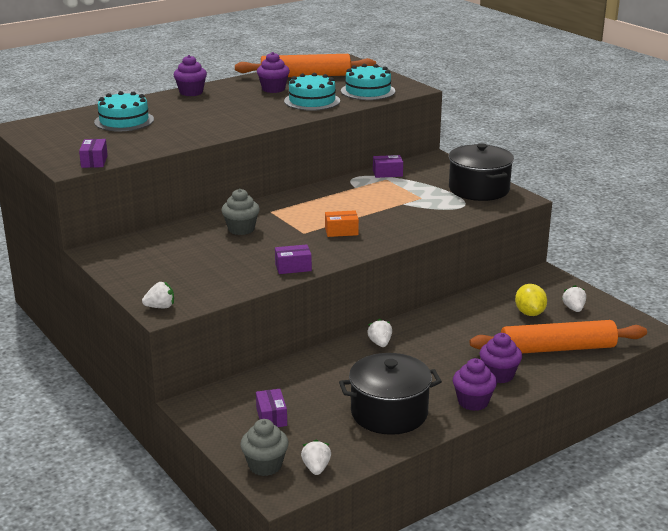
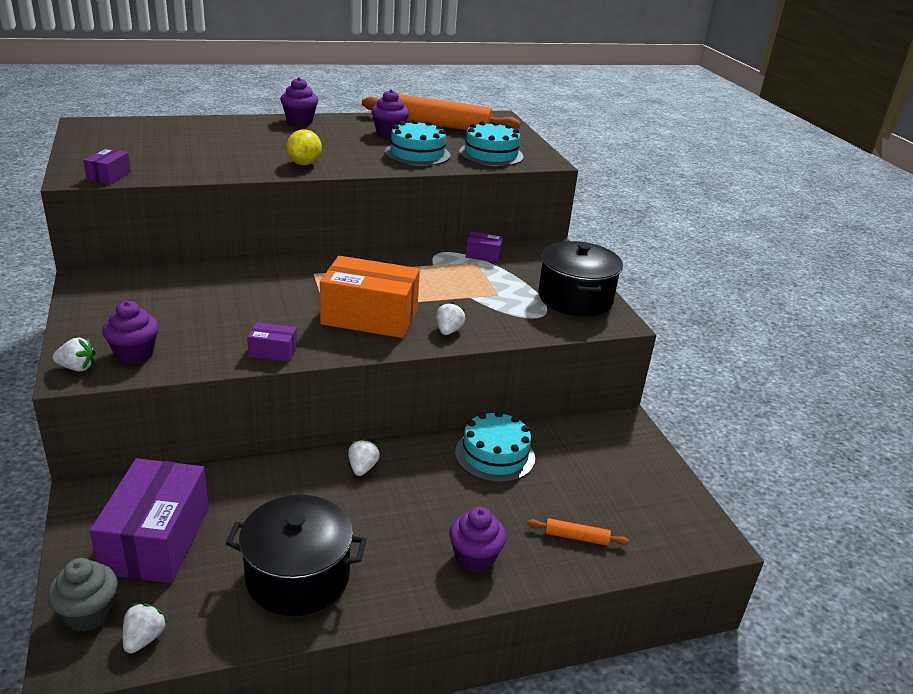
camera: 15 degrees right, 5 degrees up
(124, 121) = (195, 138): turquoise cake -> turquoise cake (495, 455)
(241, 229) = (261, 288): grey cupcake -> none
(271, 417) = (156, 540): purple box -> purple box, size x2.21
(341, 231) = (369, 317): orange box -> orange box, size x2.21
(473, 402) = (413, 591): purple cupcake -> purple cupcake (134, 354)
(529, 313) = (573, 473): yellow lemon -> yellow lemon (304, 163)
(557, 348) = (576, 537): orange rolling pin -> orange rolling pin, size x0.42
(574, 309) = (634, 482): white strawberry -> white strawberry (448, 331)

